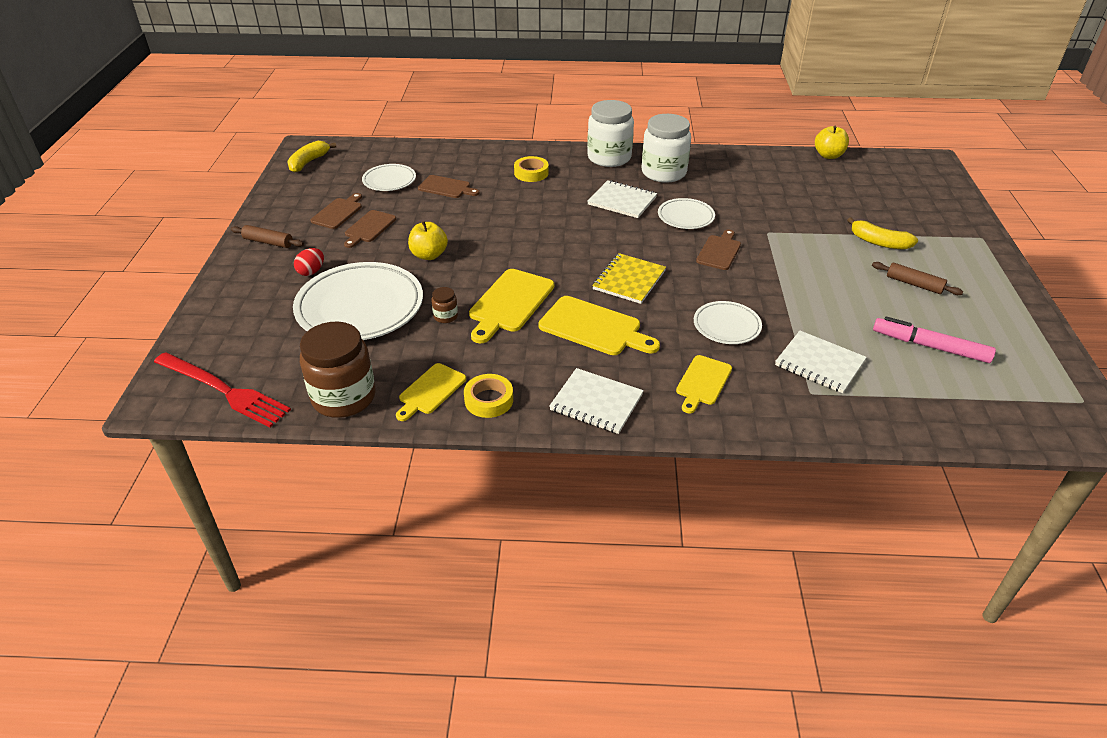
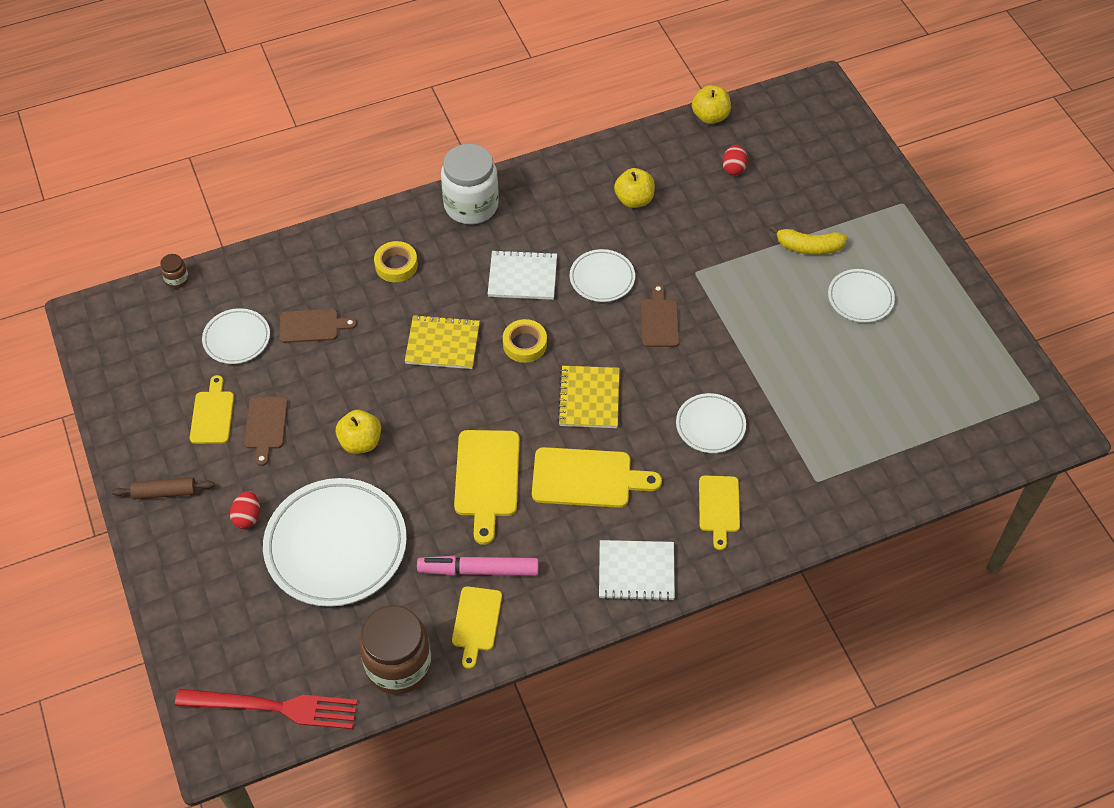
camera: 25 degrees left, 15 degrees up
(309, 162) = (113, 341): yellow banana -> none
(338, 212) = (212, 414): brown cutting board -> yellow cutting board
(445, 316) = (432, 522): brown jar -> brown jar (177, 279)
(489, 400) = (537, 610): yellow tape -> yellow tape (524, 344)
(534, 220) = (442, 344): none -> yellow notebook
(663, 172) = (545, 211): white jar -> none
(739, 183) = (634, 199): none -> yellow apple
(819, 363) = (811, 441): white notebook -> none
(833, 185) = (733, 168): none -> red egg
(914, 284) = (860, 298): brown rolling pin -> white plate
(930, 346) = (899, 380): pink marker -> pink marker (478, 570)

